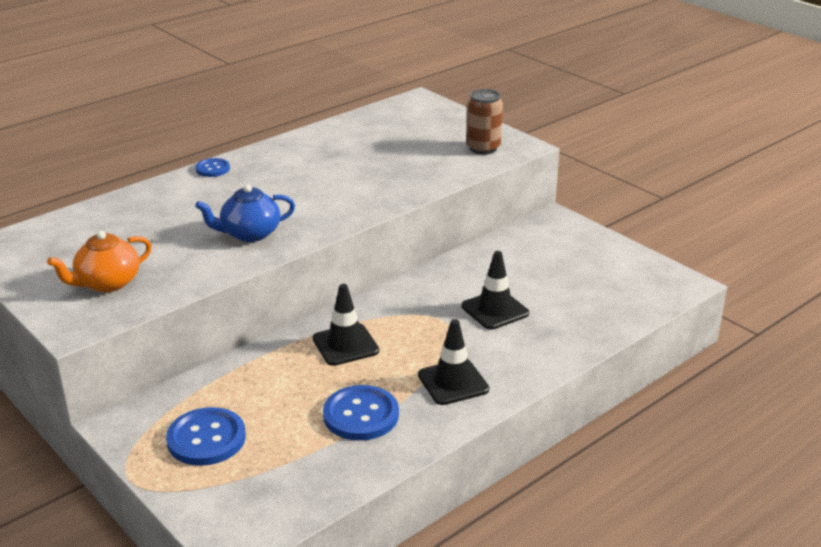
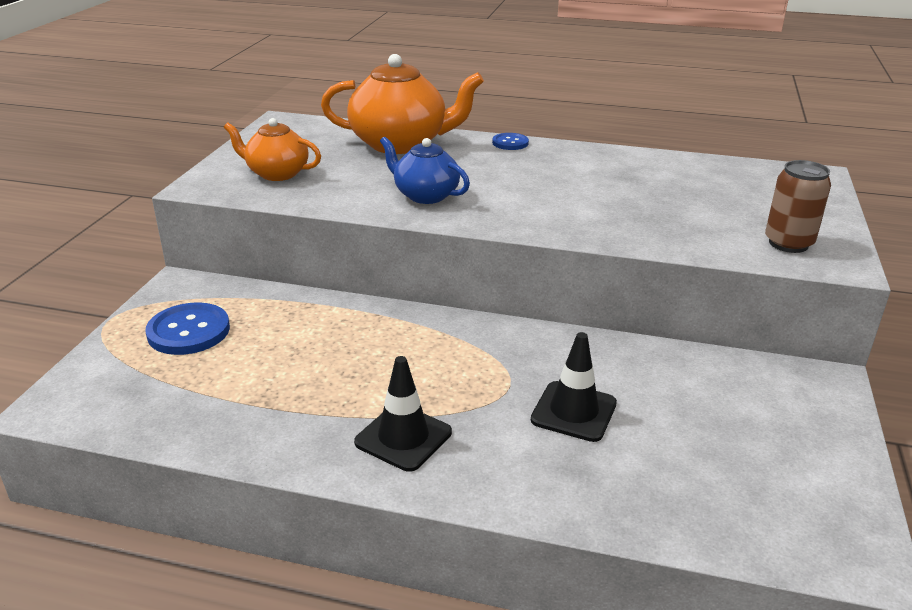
camera: 55 degrees right, 0 degrees up
(139, 211) = (400, 144): none -> orange teapot
(345, 345) = (398, 342): black traffic cone -> none
(361, 415) = (291, 400): blue button -> none

